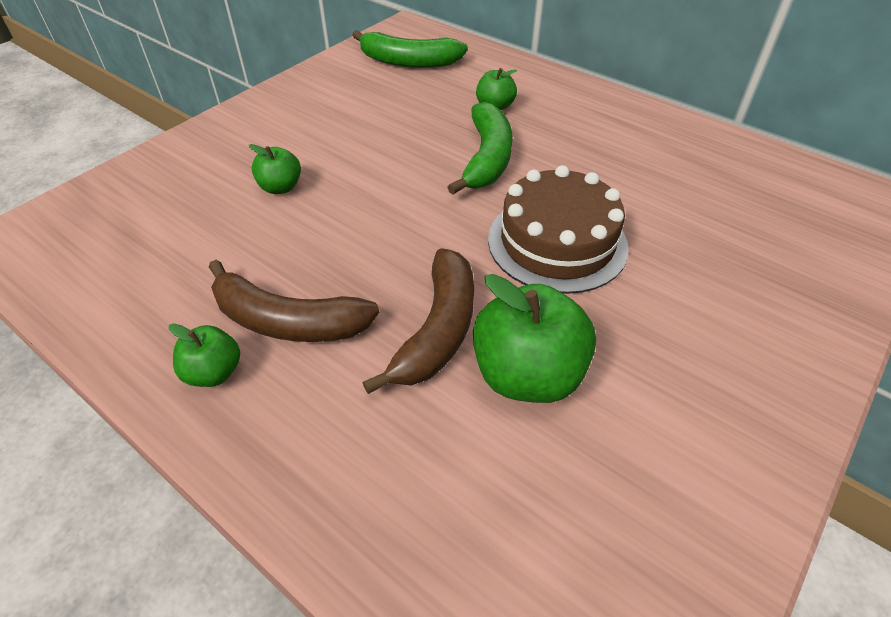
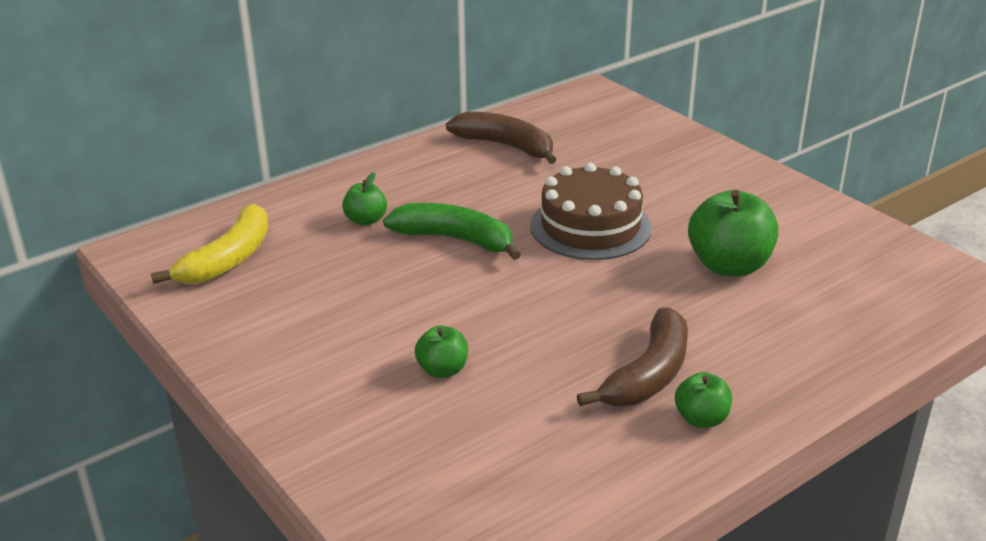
camera: 75 degrees left, 15 degrees down
(408, 62) = (228, 259): green banana -> yellow banana
(438, 330) = (677, 298): brown banana -> brown banana (506, 146)

